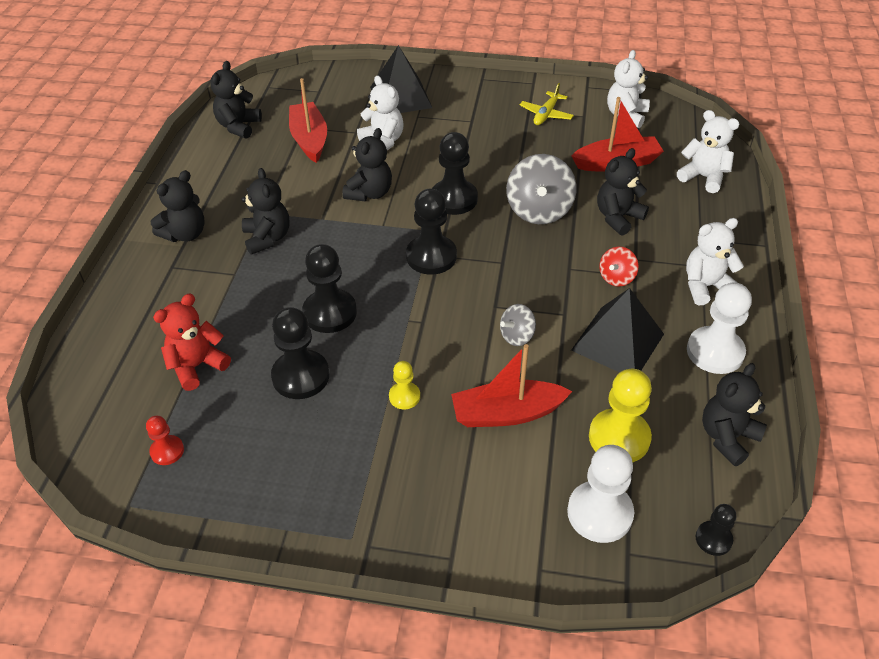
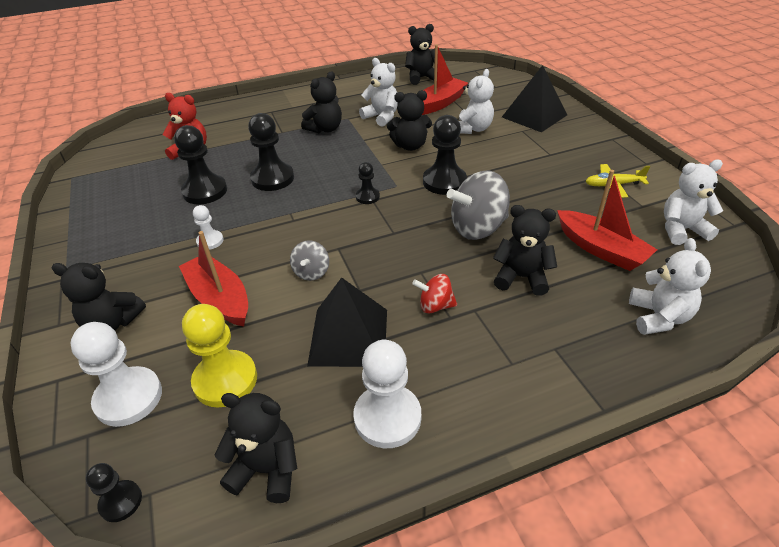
camera: 60 degrees right, 5 degrees down
(167, 451) = (117, 172): red pawn -> none
(185, 234) = (303, 103): black teddy bear -> black teddy bear (112, 323)
(404, 396) = (210, 241): yellow pawn -> white pawn
(431, 256) = (367, 197): black pawn -> black pawn, size x0.54
(517, 336) = (311, 272): grey spinning top -> grey spinning top turned 105 degrees counterclockwise
(705, 286) = (482, 377): white teddy bear -> white teddy bear (382, 117)

